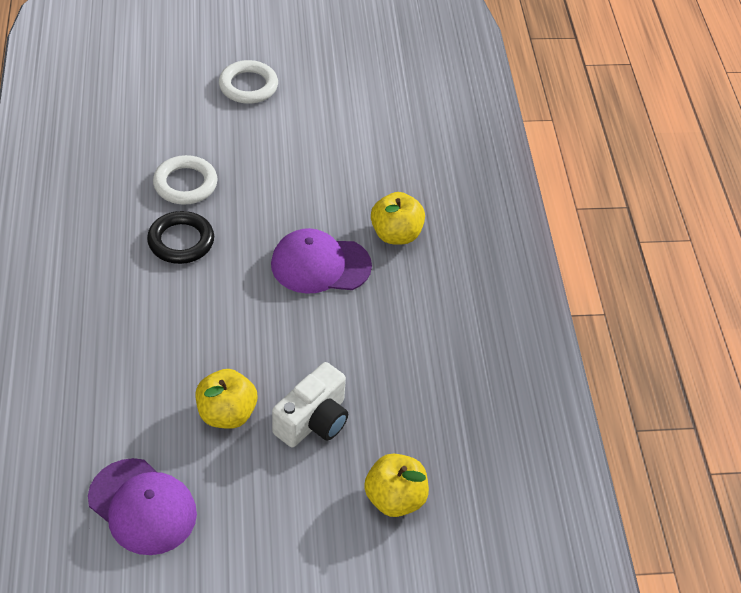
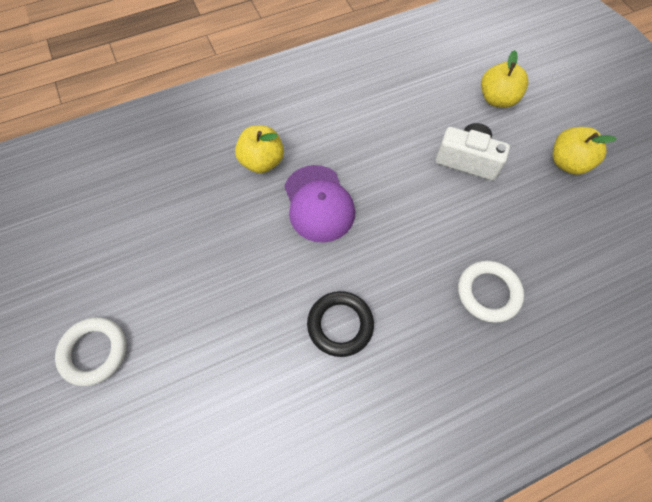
camera: 105 degrees left, 15 degrees up
(142, 506) = (602, 239): purple cap -> none
(185, 184) = (264, 354): white ring -> white ring (488, 293)
(226, 414) = (495, 216): yellow apple -> yellow apple (568, 163)

